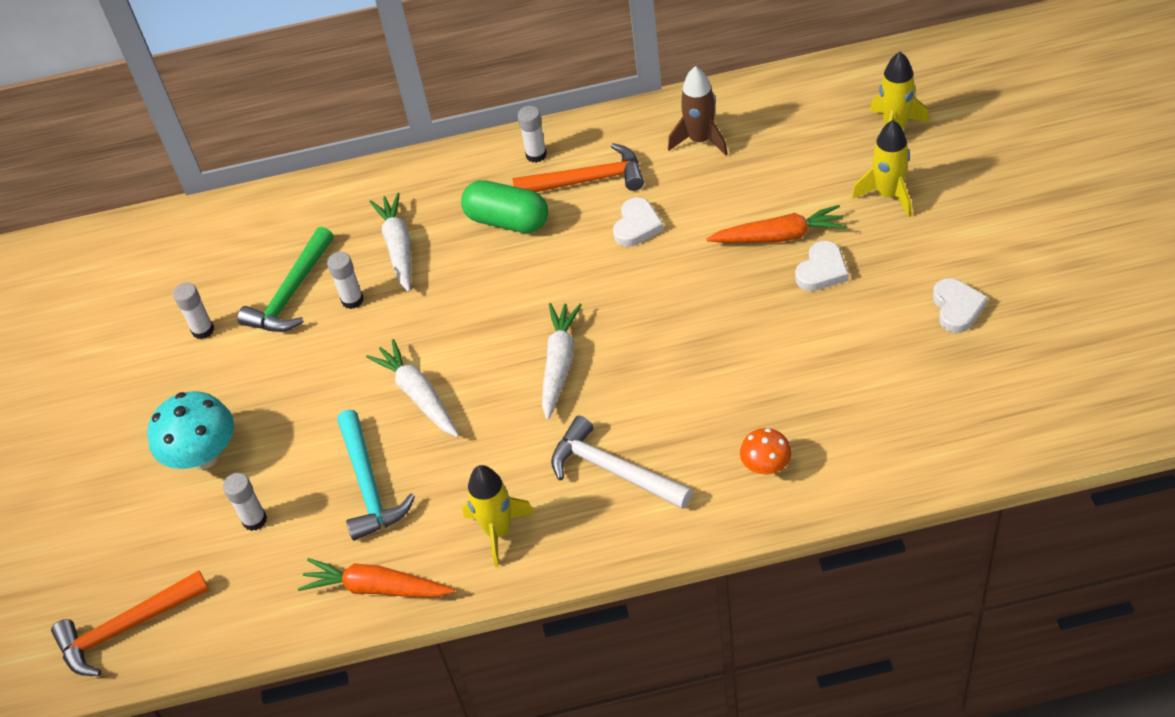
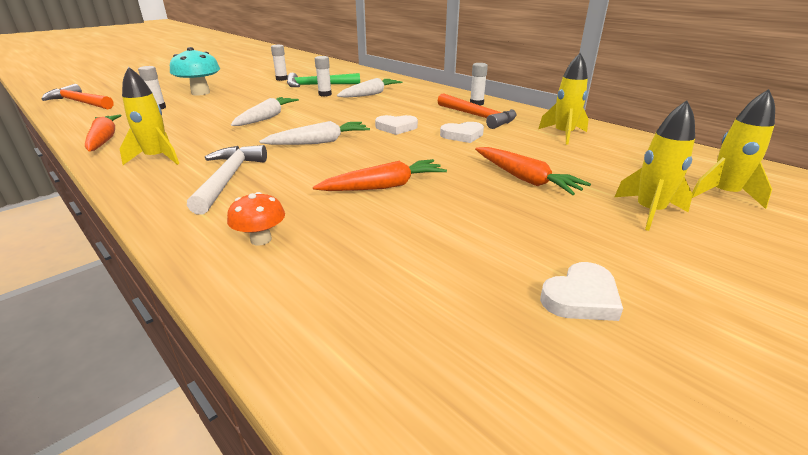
camera: 50 degrees right, 20 degrees down
(369, 485) = (190, 122): turquoise hammer -> none
(507, 221) = (419, 108): green capsule -> none
(700, 140) = (563, 134): brown rocket -> yellow rocket
(722, 347) = (384, 186): none -> orange carrot
(822, 270) = (517, 205): white heart -> white heart (396, 127)

